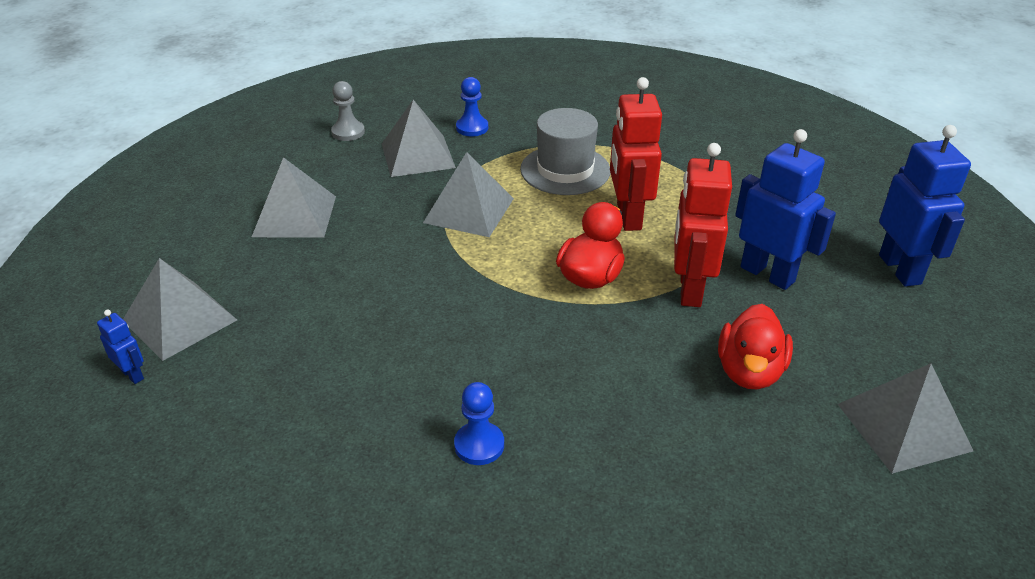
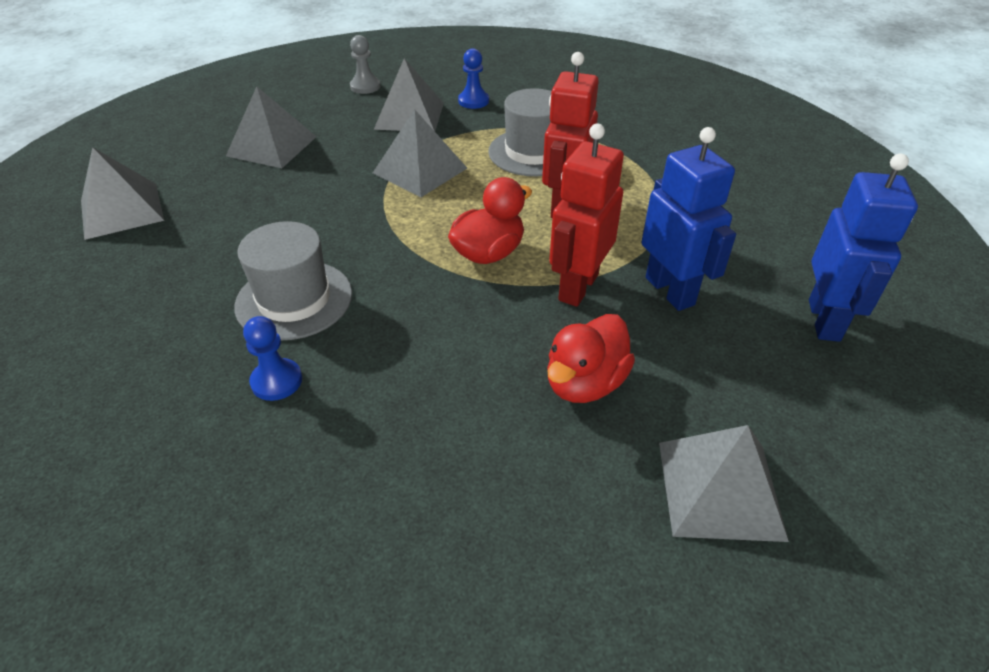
camera: 20 degrees right, 5 degrees up
(133, 374) = (54, 245): blue robot -> none
(438, 366) = (294, 300): none -> grey hat

